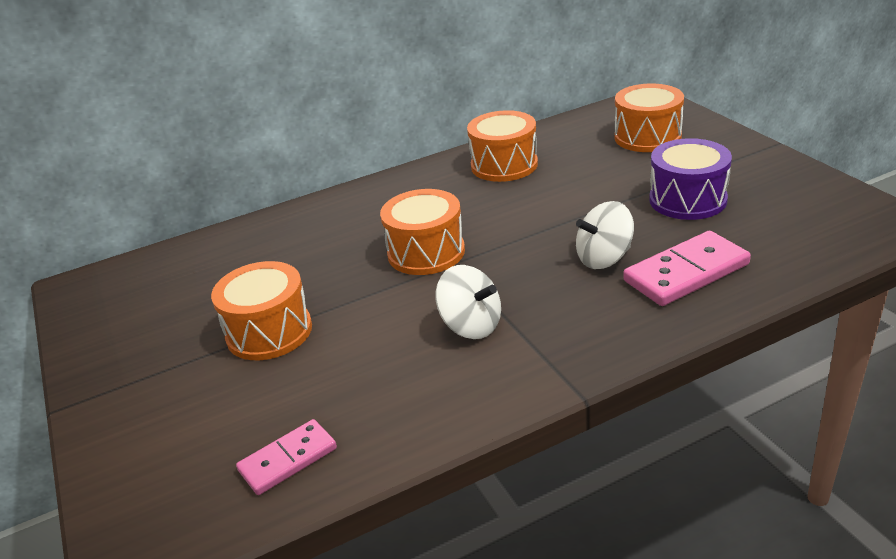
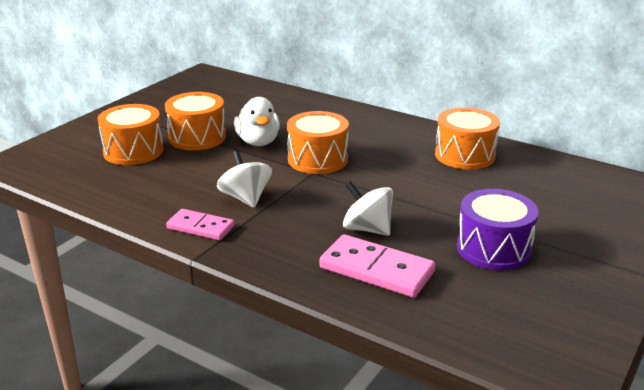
camera: 55 degrees right, 5 degrees down
(288, 460) = (91, 179): pink domino -> pink domino (200, 227)
(337, 285) = (258, 142): none -> white duck
(471, 325) = (245, 198): white spinning top -> white spinning top turned 150 degrees clockwise
(647, 137) = (586, 206): orange drum -> orange drum (133, 151)

